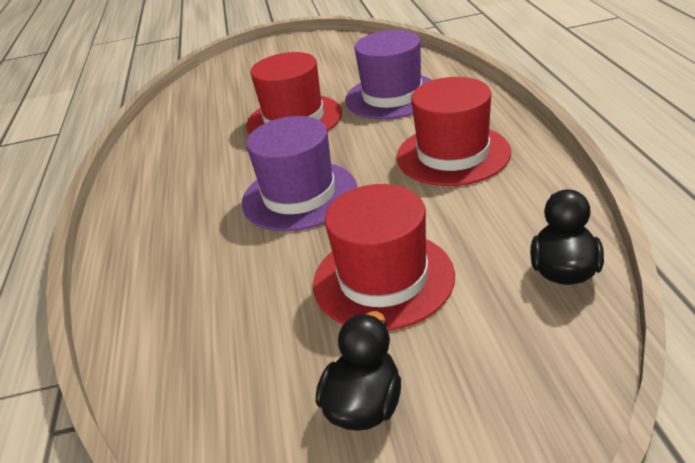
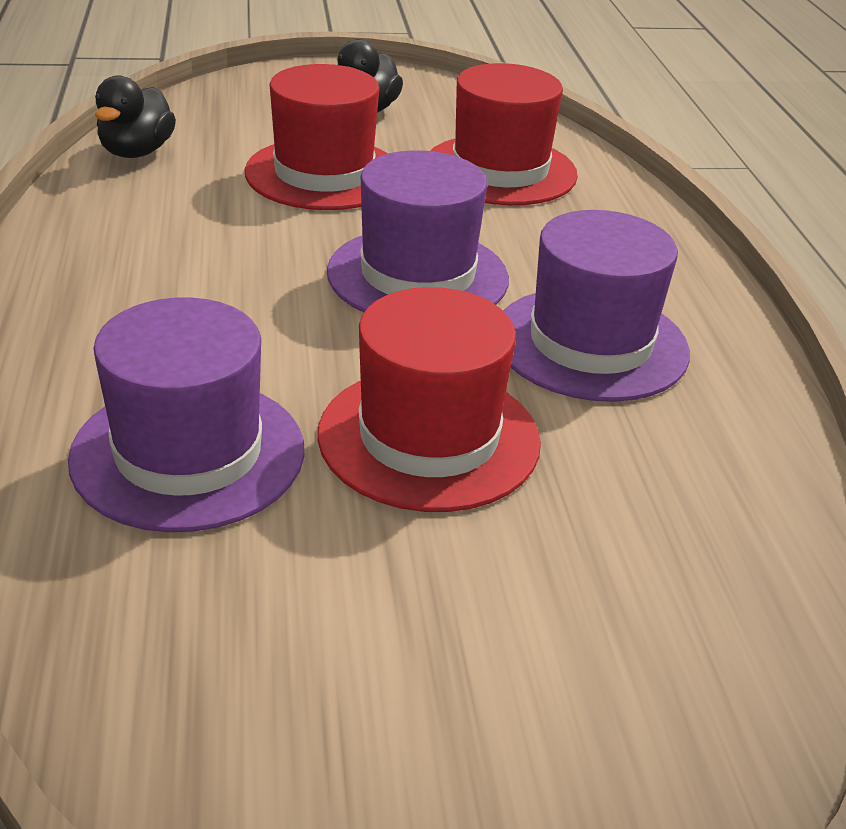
camera: 175 degrees right, 0 degrees up
(206, 173) = (590, 343): none -> purple hat
(453, 154) = (155, 291): red hat -> red hat (500, 170)

